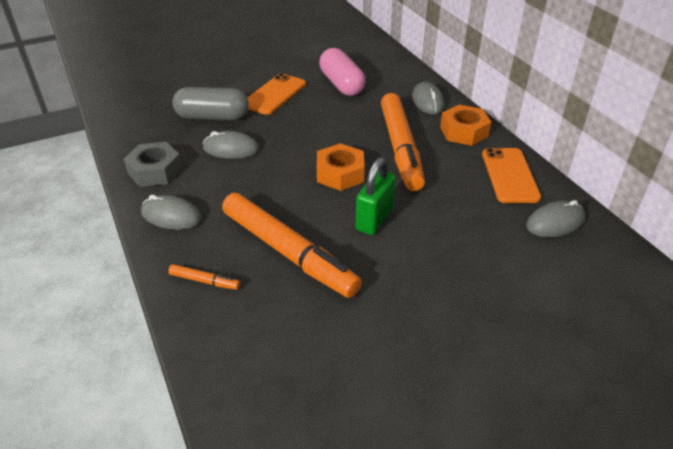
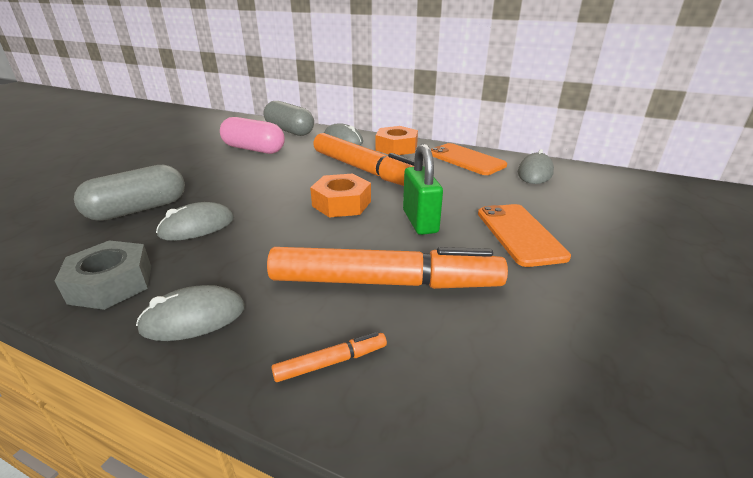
camera: 40 degrees left, 10 degrees down
(274, 94) = (193, 173): orange phone -> orange phone (519, 234)
(395, 71) = (289, 131): none -> grey capsule

